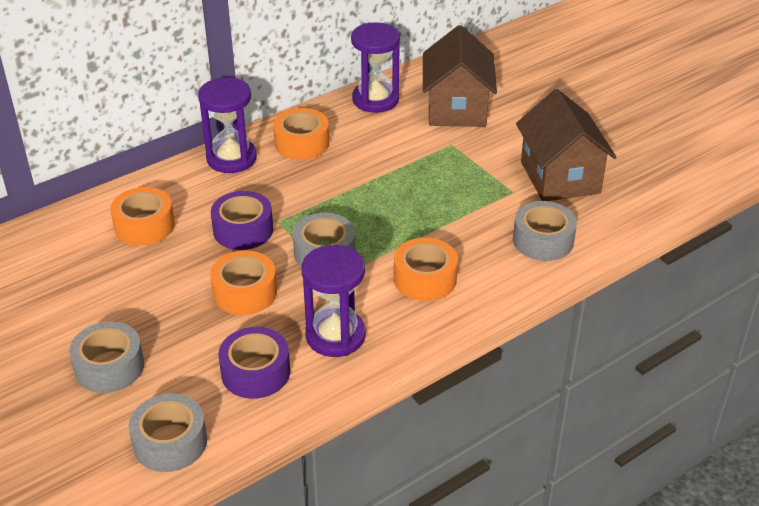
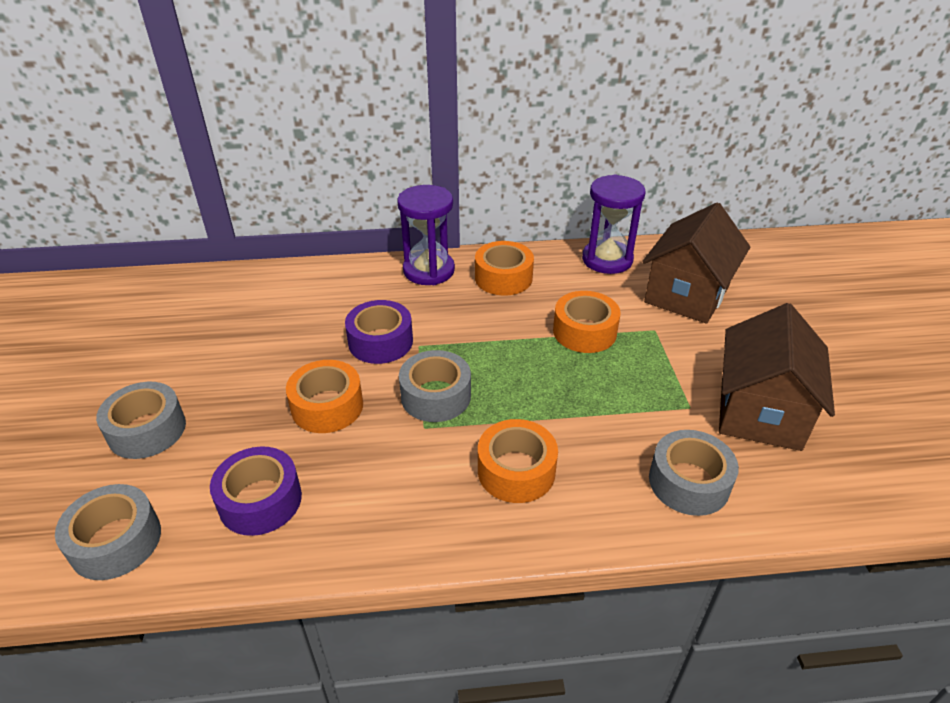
camera: 30 degrees right, 0 degrees up
(144, 226) = (302, 305): orange tape -> orange tape (584, 332)
(335, 336) = (370, 496): purple hourglass -> none

